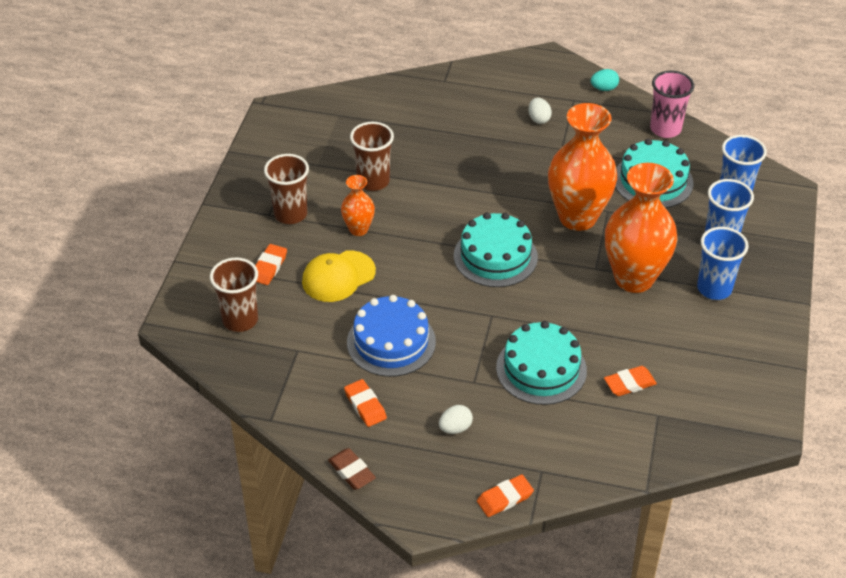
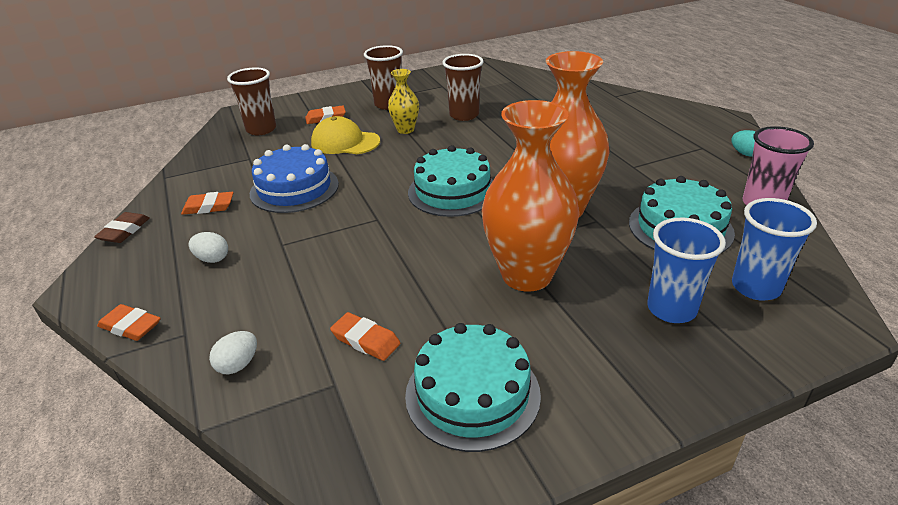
camera: 55 degrees right, 10 degrees down
(358, 229) = (405, 130): orange vase -> yellow vase
(365, 405) = (209, 207): orange eraser -> orange eraser turned 60 degrees clockwise
(539, 119) = (648, 143): white egg -> white egg (238, 365)
(541, 369) = (333, 273): turquoise cake -> turquoise cake (472, 394)
(714, 288) = (589, 339): blue cup -> none

